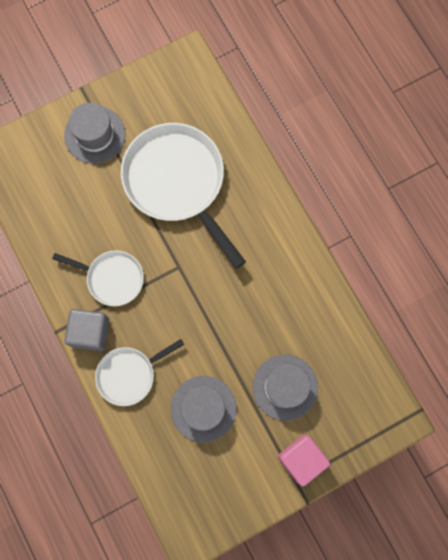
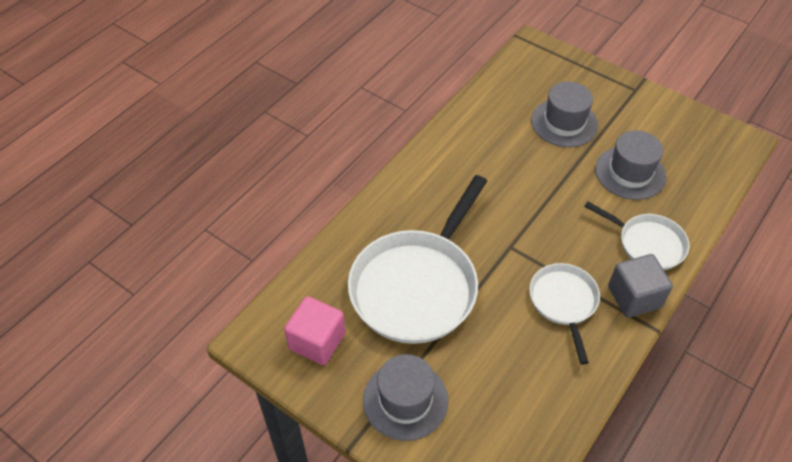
camera: 115 degrees left, 25 degrees down
(301, 459) = (615, 92): pink cube -> pink cube (317, 341)

